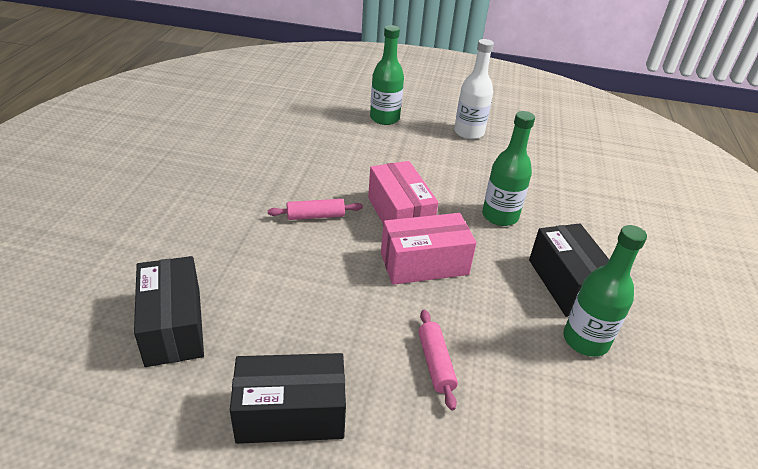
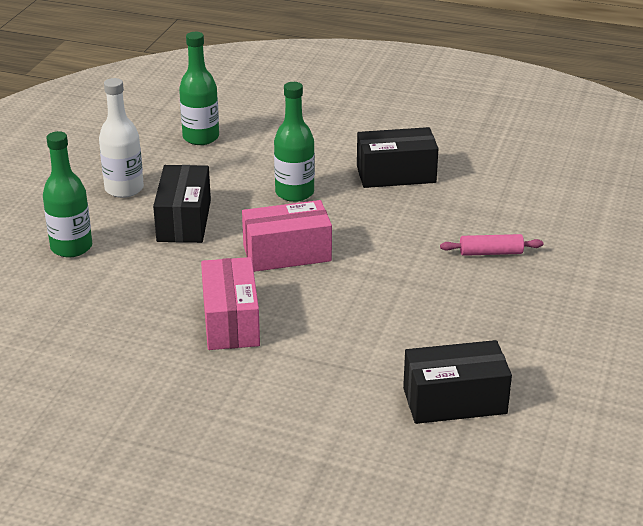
camera: 80 degrees left, 5 degrees down
(291, 413) = (548, 328): black box -> black box (184, 221)
(315, 216) = (283, 310): pink rolling pin -> none
(424, 264) = (366, 246): pink box -> pink box (230, 321)
(585, 340) = (462, 179): green bottle -> green bottle (201, 137)

